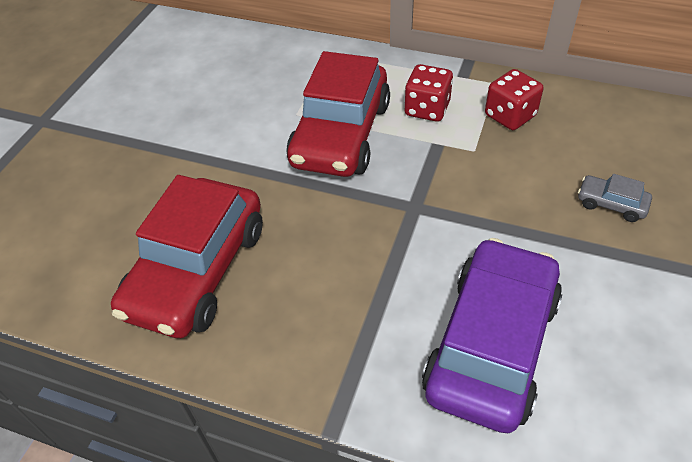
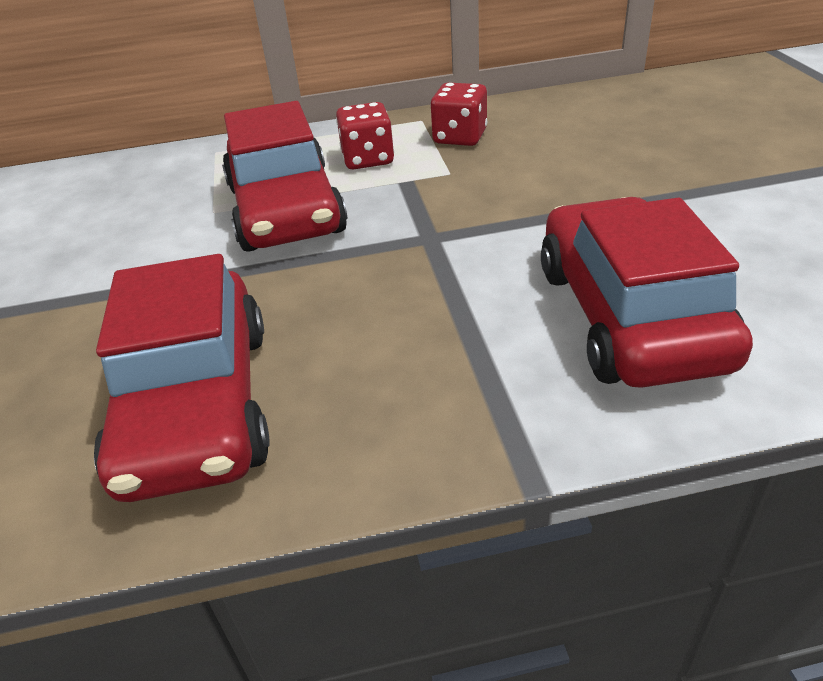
camera: 30 degrees left, 10 degrees down
(491, 344) = (628, 315): purple car -> red car
(611, 204) = (621, 165): grey car -> none

